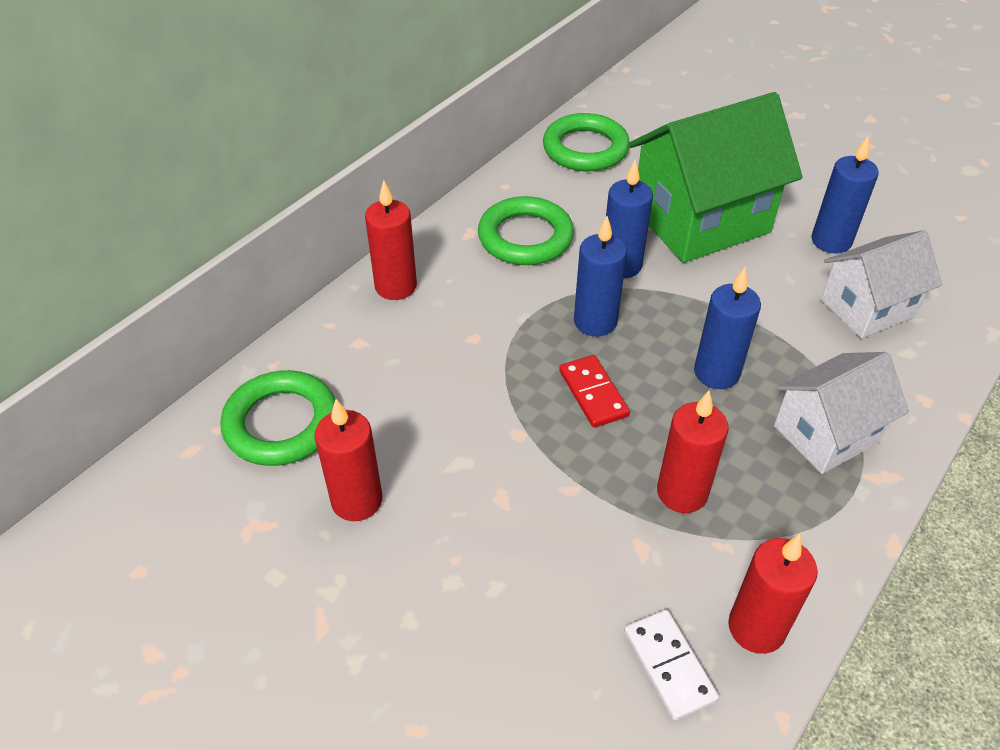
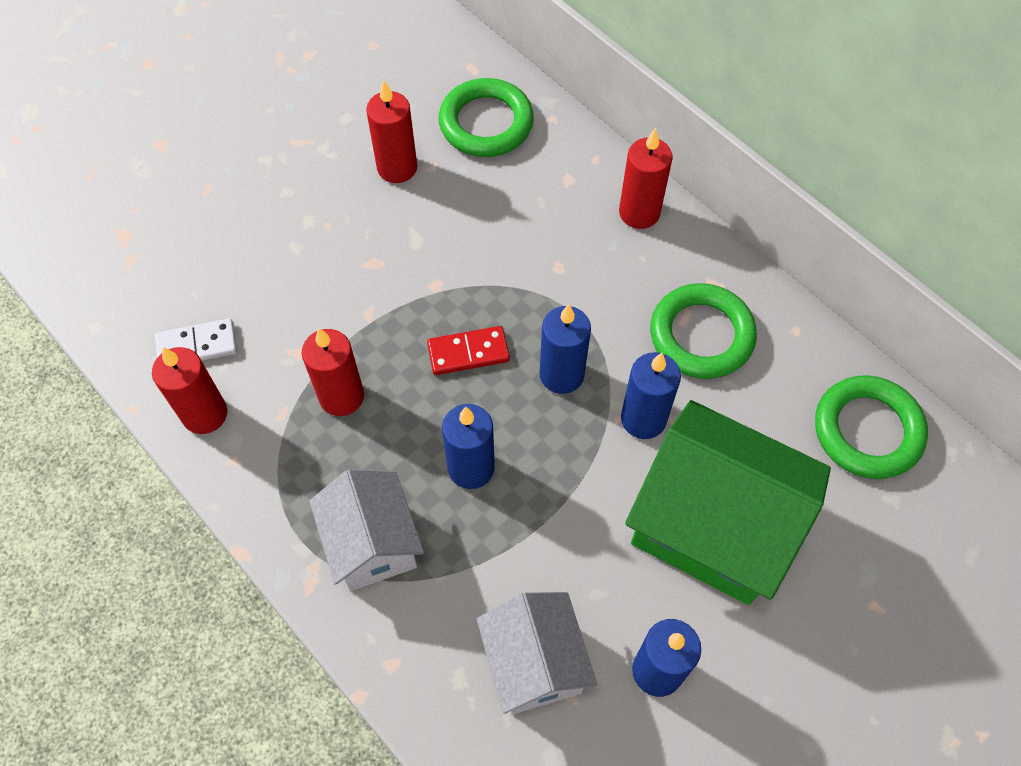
camera: 100 degrees right, 15 degrees up
(701, 221) = (712, 526): green house -> green house turned 45 degrees counterclockwise

